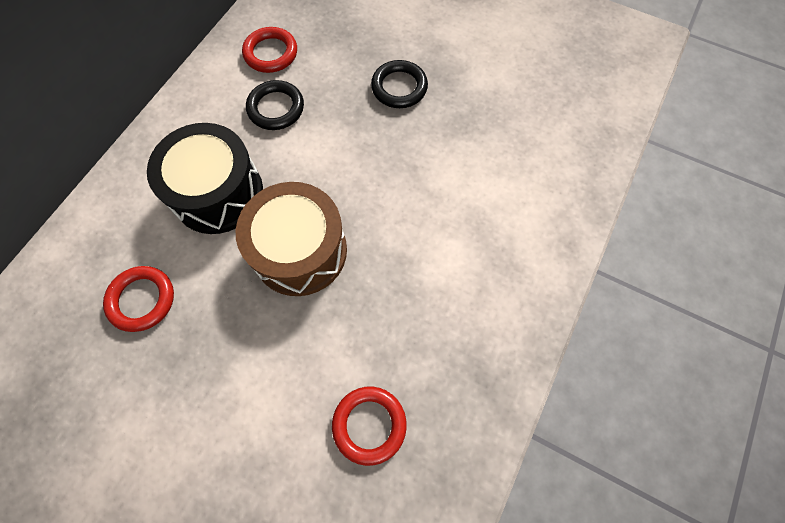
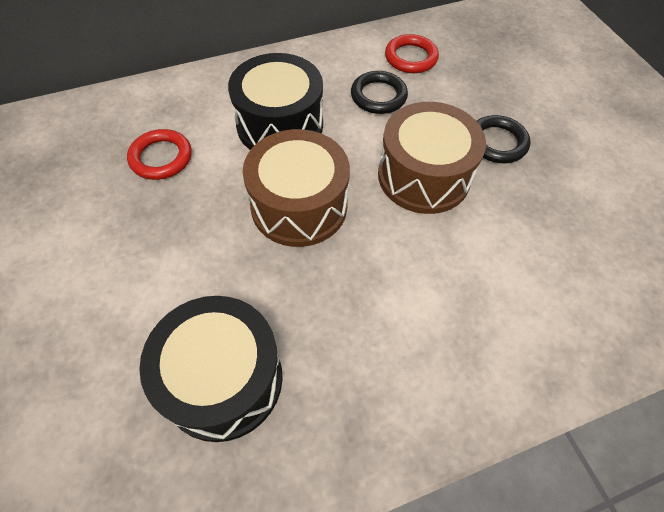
camera: 40 degrees right, 10 degrees down
(369, 425) = (223, 379): red ring -> black drum
(370, 155) = (423, 176): none -> brown drum

